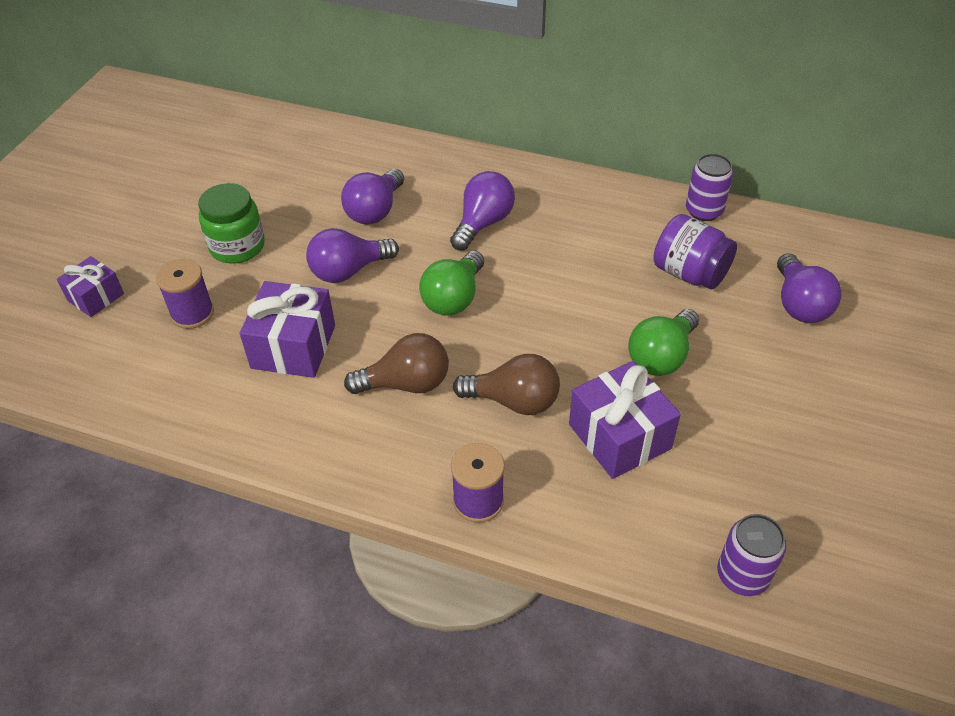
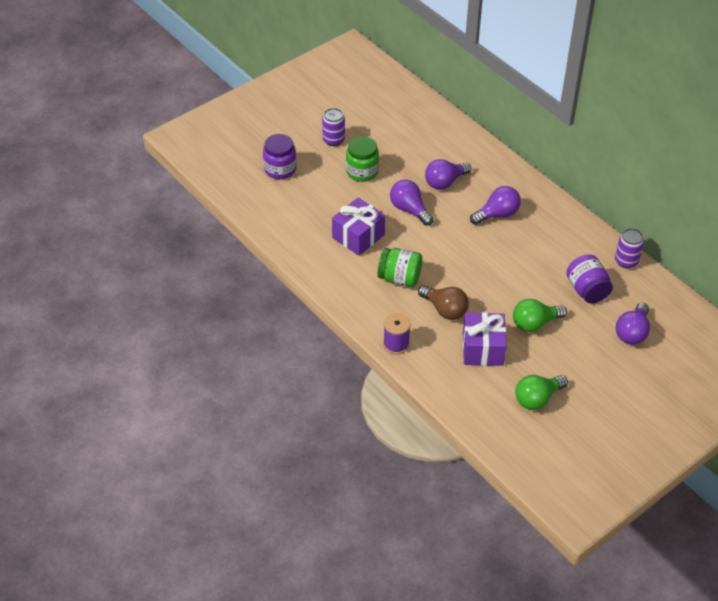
camera: 30 degrees right, 0 degrees up
(95, 297) = (280, 169): purple gift -> purple jar
(192, 313) = (320, 198): purple spool -> none
(348, 271) = (409, 209): purple light bulb -> purple light bulb turned 45 degrees clockwise
(406, 384) = (399, 278): brown light bulb -> green jar
(454, 298) = (452, 247): green light bulb -> green light bulb (537, 399)
(742, 575) = (490, 429): purple can -> purple can (333, 140)

